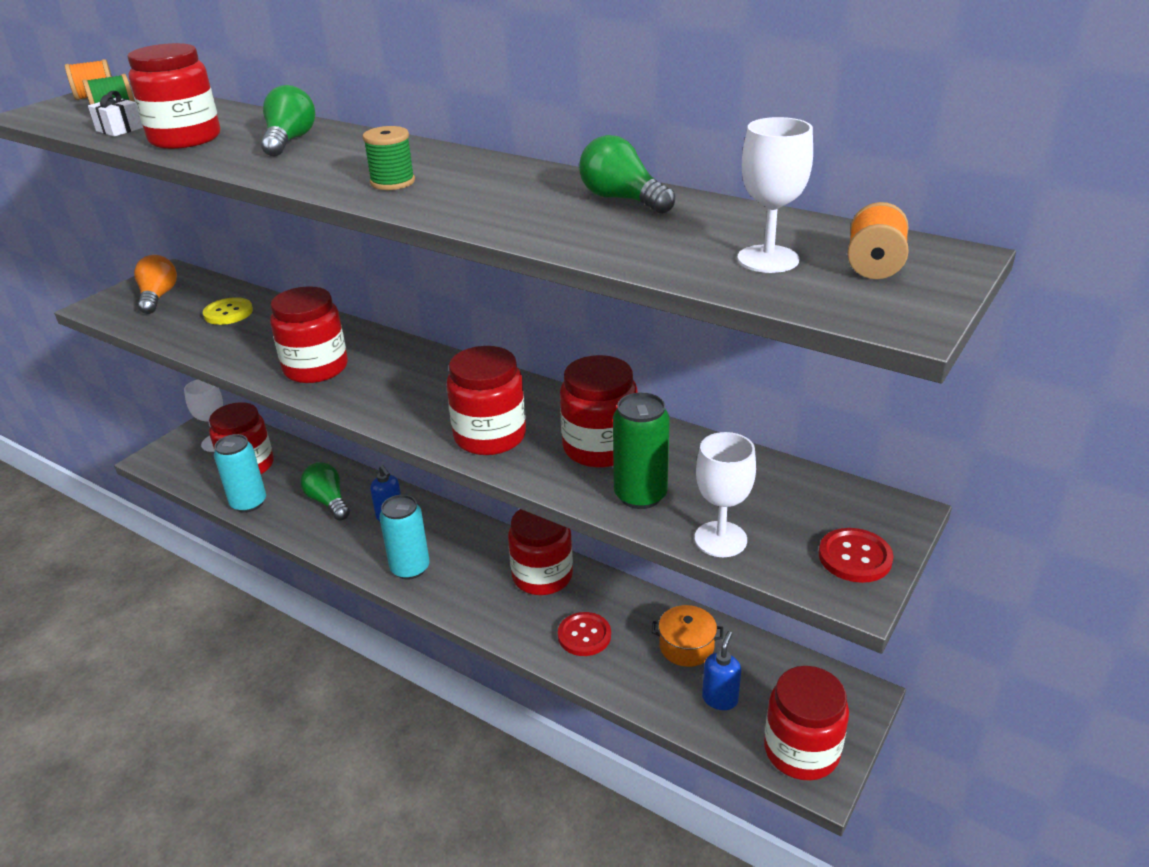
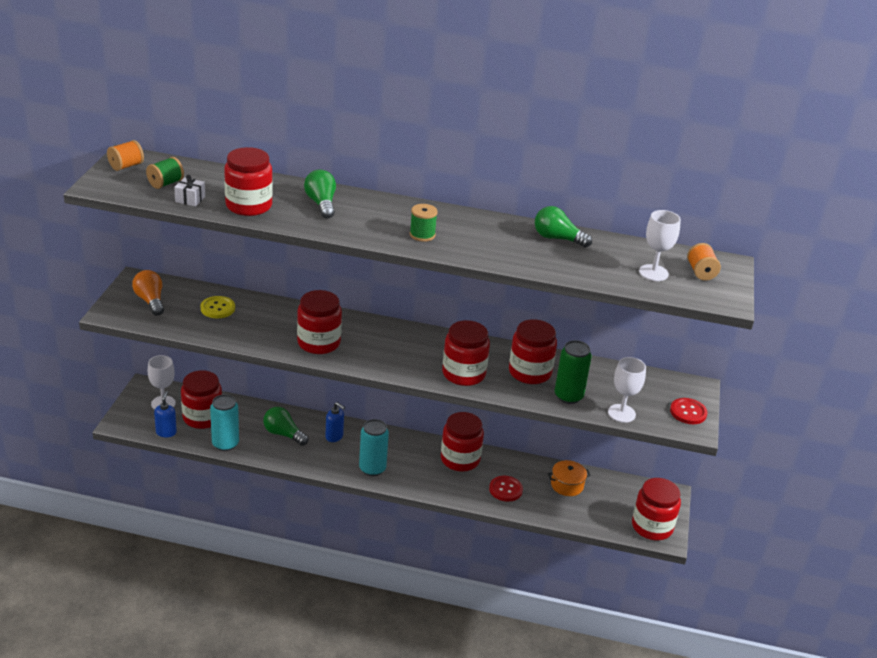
camera: 25 degrees left, 0 degrees up
(720, 699) = (598, 509): blue soap dispenser -> blue soap dispenser (166, 432)

